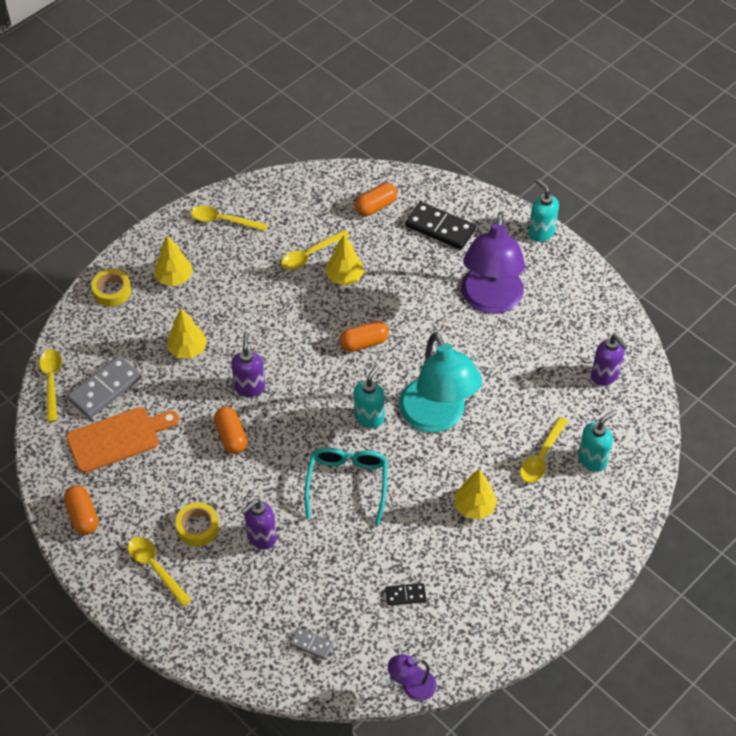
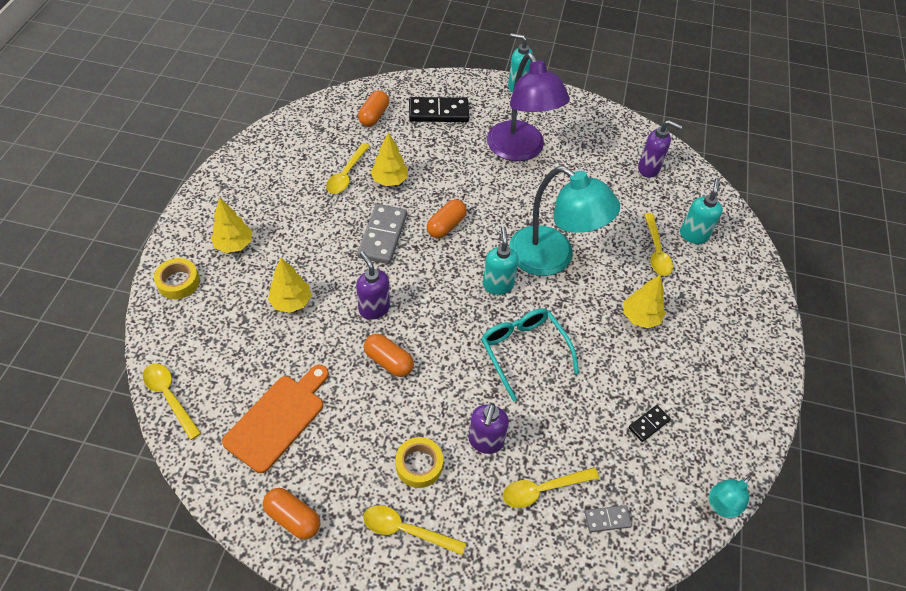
camera: 35 degrees left, 0 degrees up
(105, 389) = (232, 377): grey domino -> grey domino (383, 236)
(223, 220) = (247, 178): yellow spoon -> yellow spoon (543, 489)
(411, 686) = (720, 506): purple lamp -> turquoise lamp

